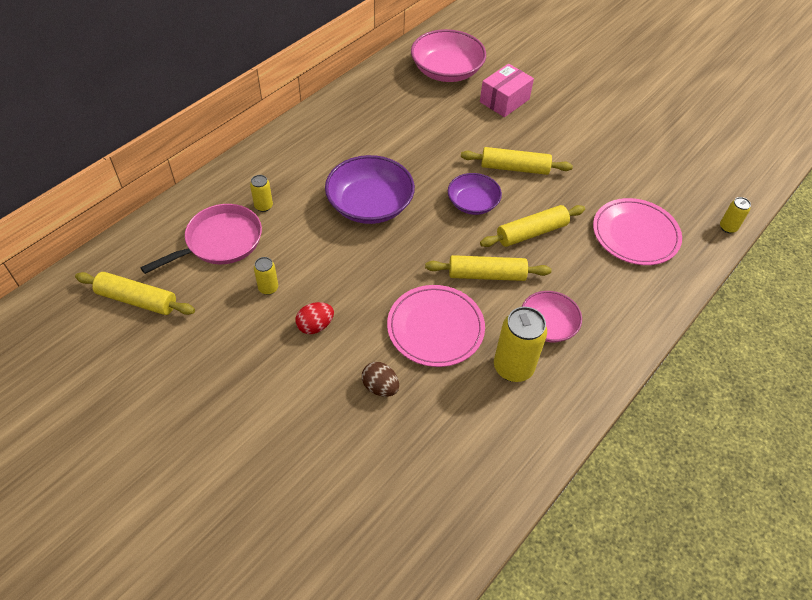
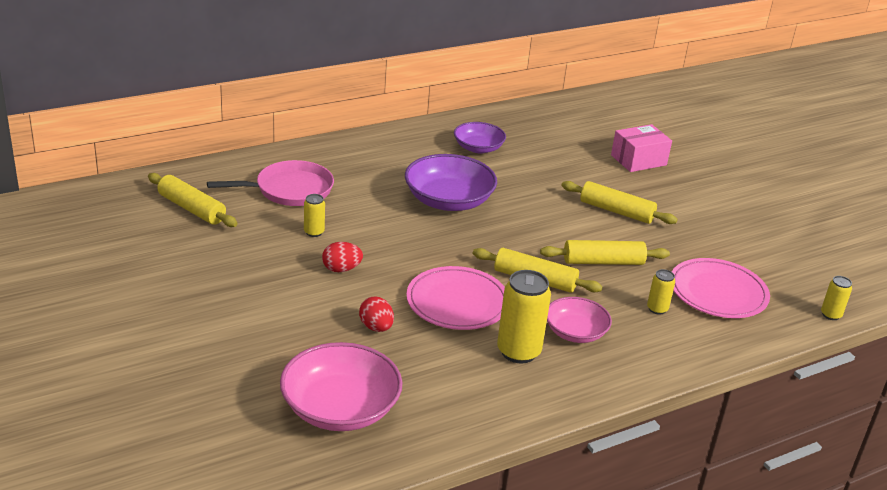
camera: 20 degrees right, 20 degrees down
(263, 206) = (345, 176): yellow can -> yellow can (657, 309)
(380, 387) = (376, 327): brown egg -> red egg
(446, 71) = (590, 125): pink bowl -> pink bowl (340, 408)
(472, 203) = (554, 225): purple bowl -> purple bowl (478, 148)

